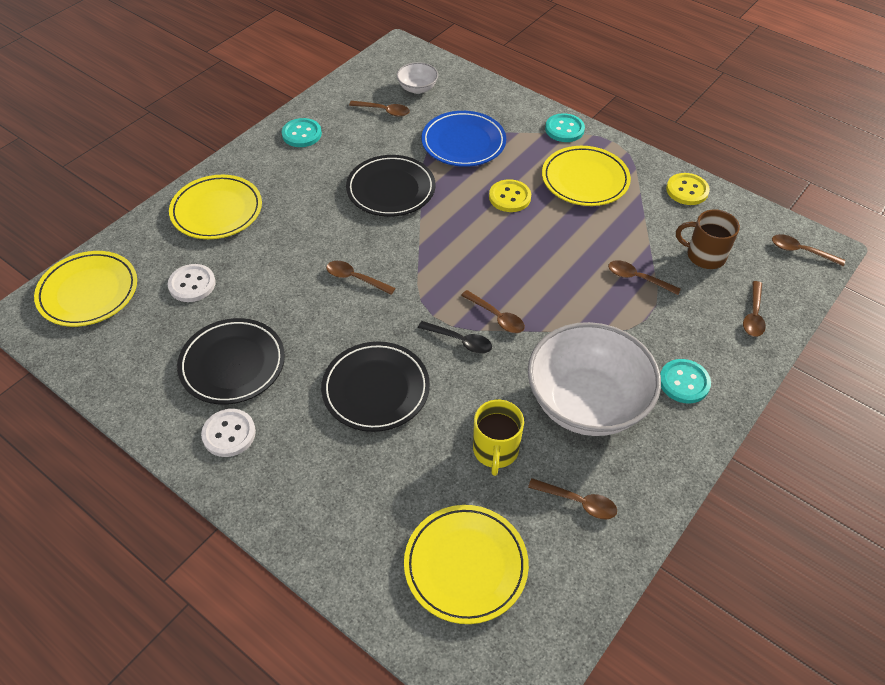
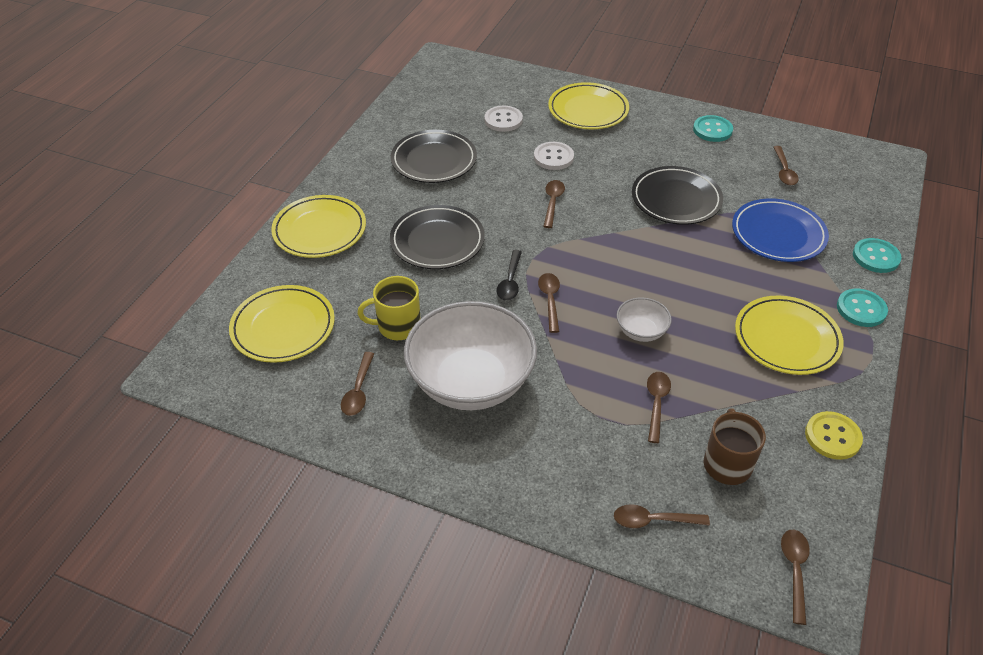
camera: 75 degrees right, 5 degrees down
(88, 292) = (473, 77): yellow plate -> yellow plate (320, 230)
(229, 434) = (370, 176): white button -> white button (553, 157)
(417, 88) = (837, 186): white bowl -> white bowl (641, 331)
(496, 317) = (550, 300): brown spoon -> brown spoon turned 150 degrees clockwise
(509, 197) = (718, 282): yellow button -> none
(684, 382) = (525, 459): turquoise button -> turquoise button (876, 257)

